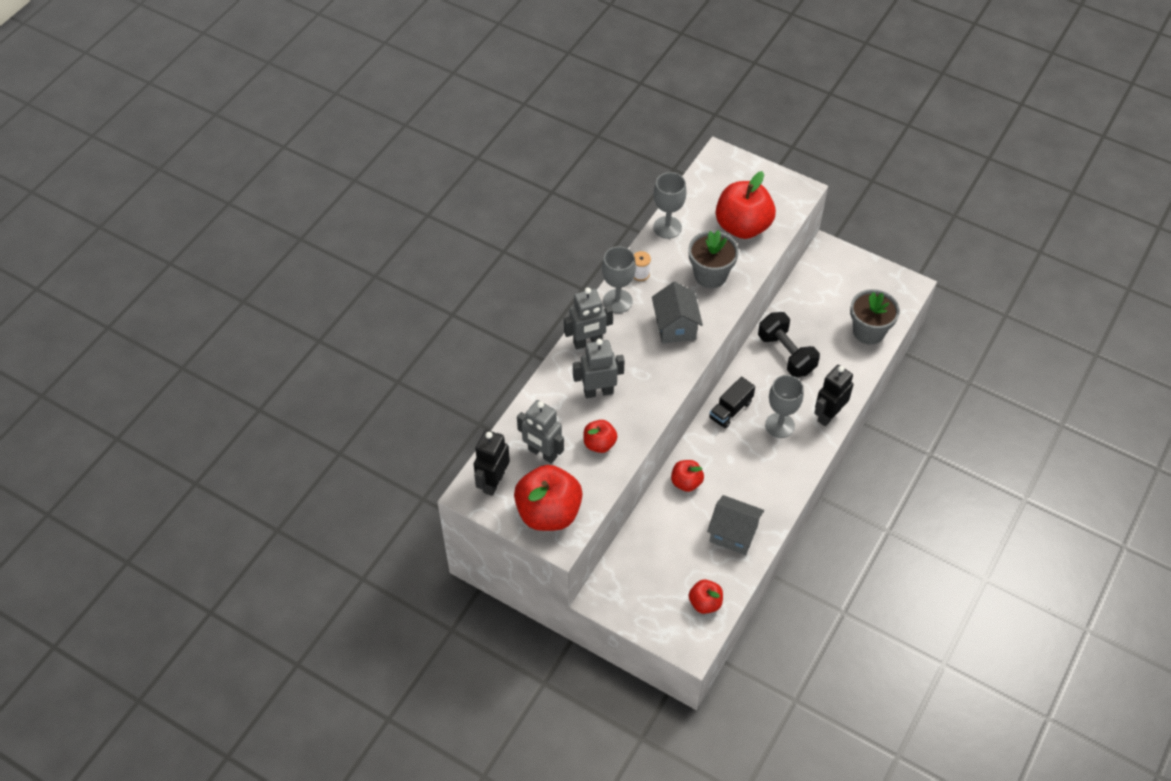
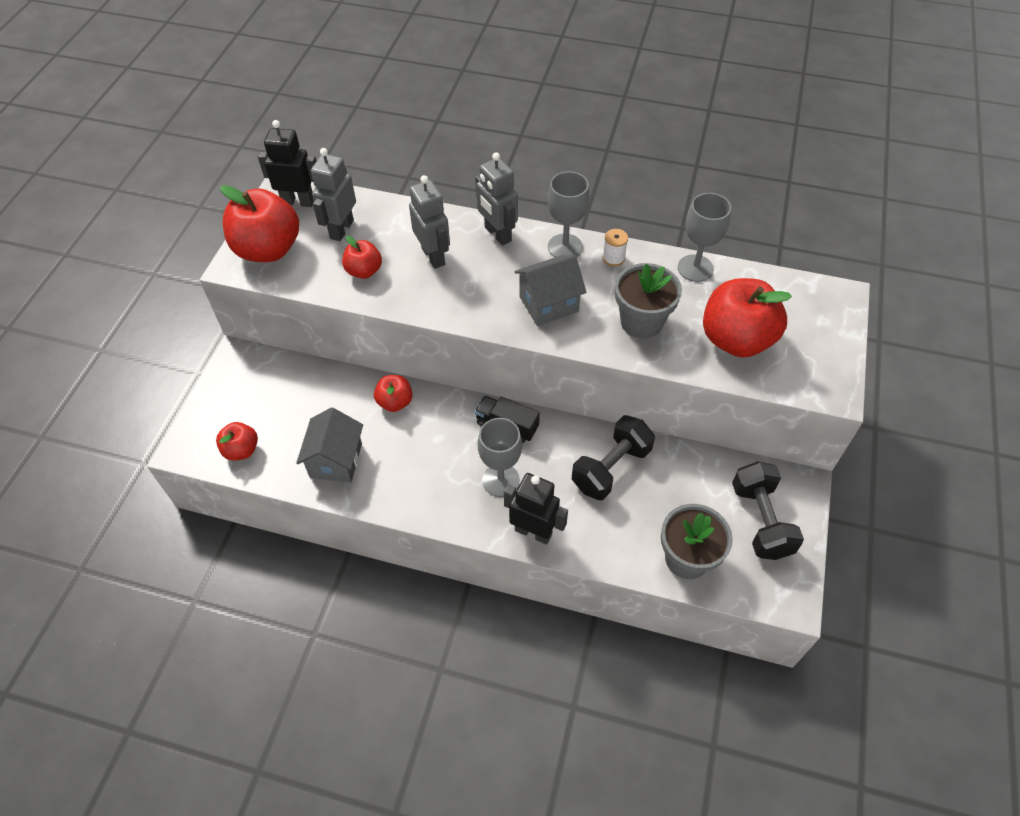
camera: 75 degrees right, 0 degrees up
(849, 282) = (760, 520): none -> black dumbbell

